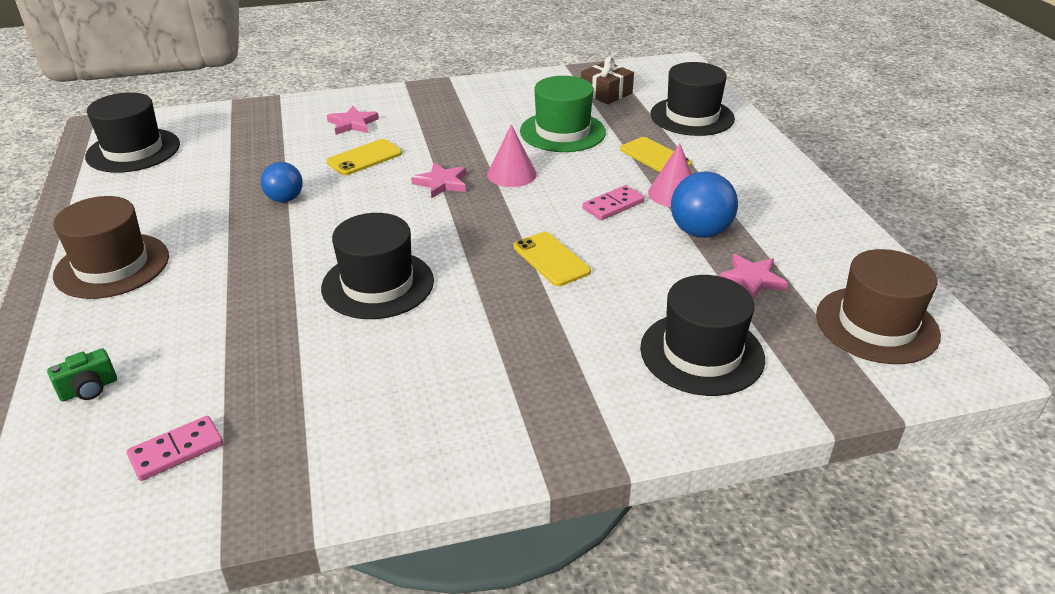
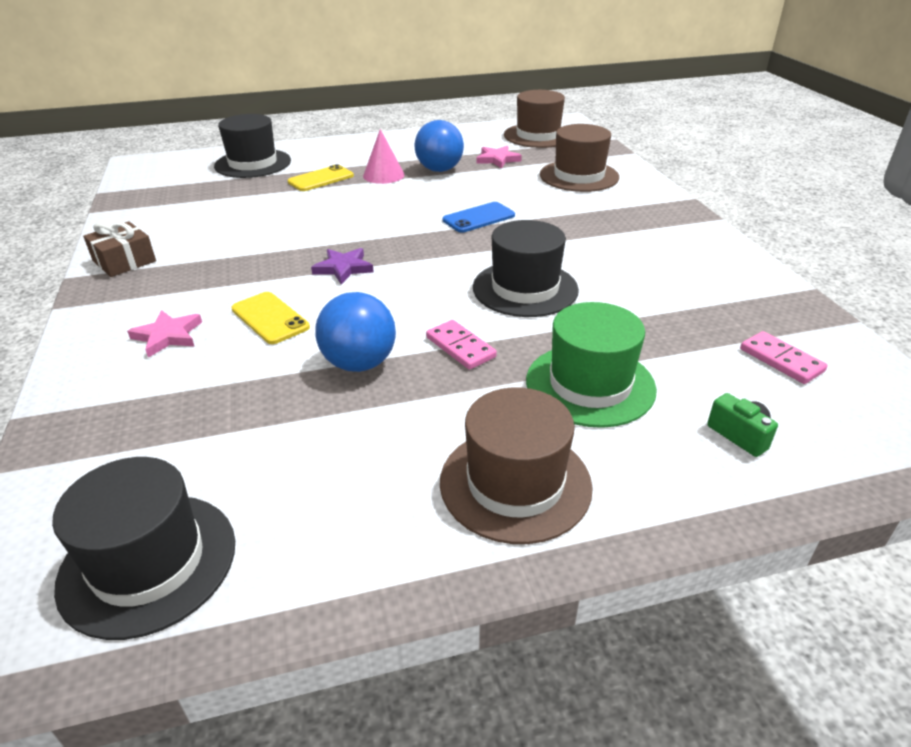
camera: 90 degrees left, 0 degrees up
(285, 199) = (359, 363): blue ball -> blue ball, size x1.53
(442, 183) = (343, 268): pink star -> purple star
(511, 174) = (334, 235): pink cone -> none
(551, 259) = (479, 218): yellow phone -> blue phone
(562, 132) = (256, 213): green hat -> green hat (590, 384)
(606, 93) = (180, 194): brown gift -> brown gift (124, 261)
(613, 205) = (398, 195): pink domino -> pink domino (460, 347)
(702, 353) = (579, 176): black hat -> brown hat

